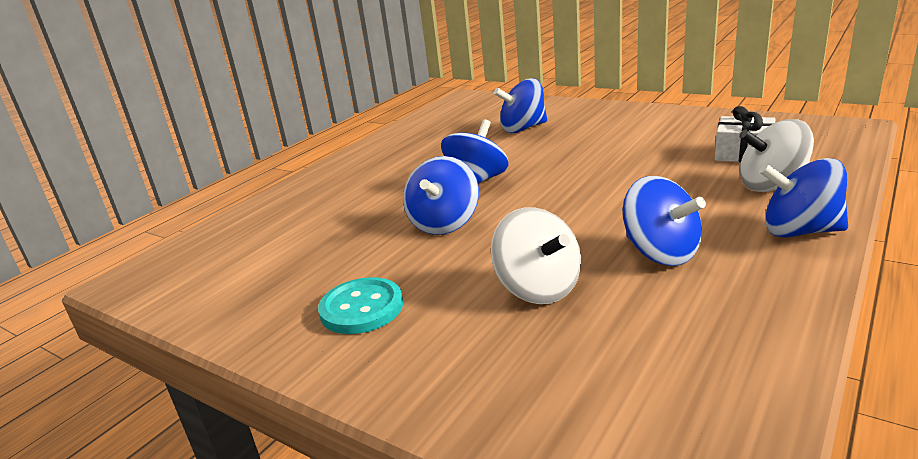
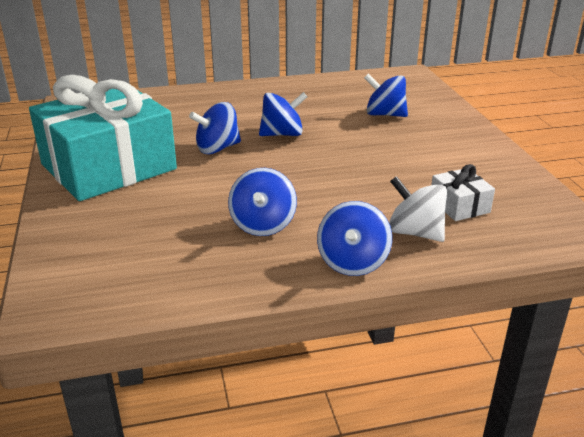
camera: 40 degrees right, 5 degrees up
(361, 308) = (108, 167): turquoise button -> turquoise gift
(538, 288) = (179, 203): white spinning top -> none
(799, 231) = (352, 262): blue spinning top -> blue spinning top turned 135 degrees counterclockwise

